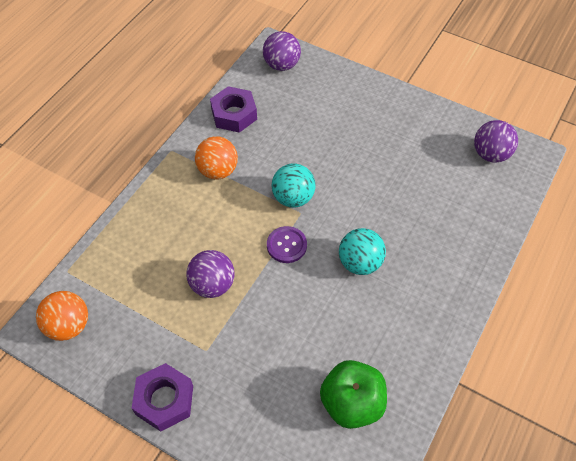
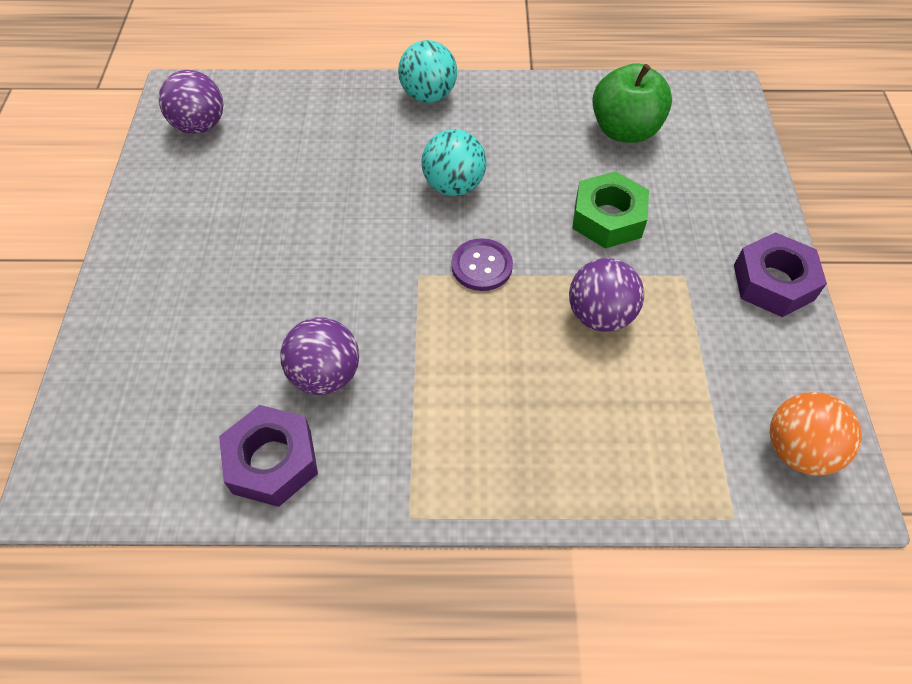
camera: 120 degrees left, 0 degrees up
(218, 171) = (410, 416): orange ball -> none
(278, 336) = (608, 218): none -> green nut
(281, 65) = (107, 449): purple ball -> purple ball (325, 375)
(293, 198) = (399, 294): turquoise ball -> turquoise ball (428, 96)

